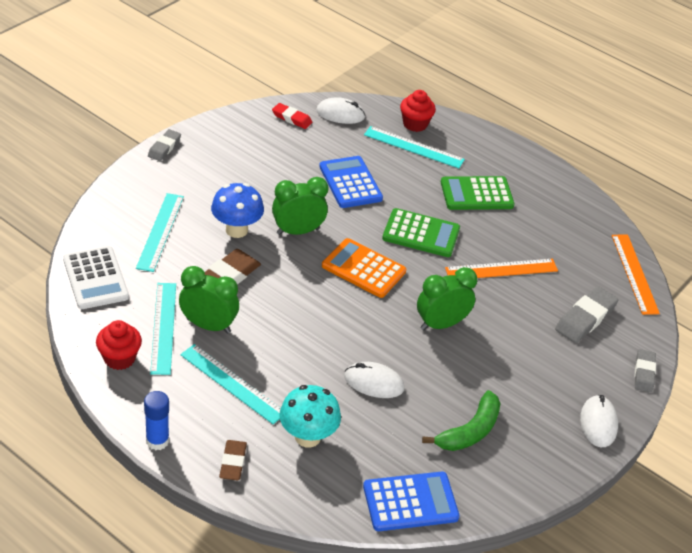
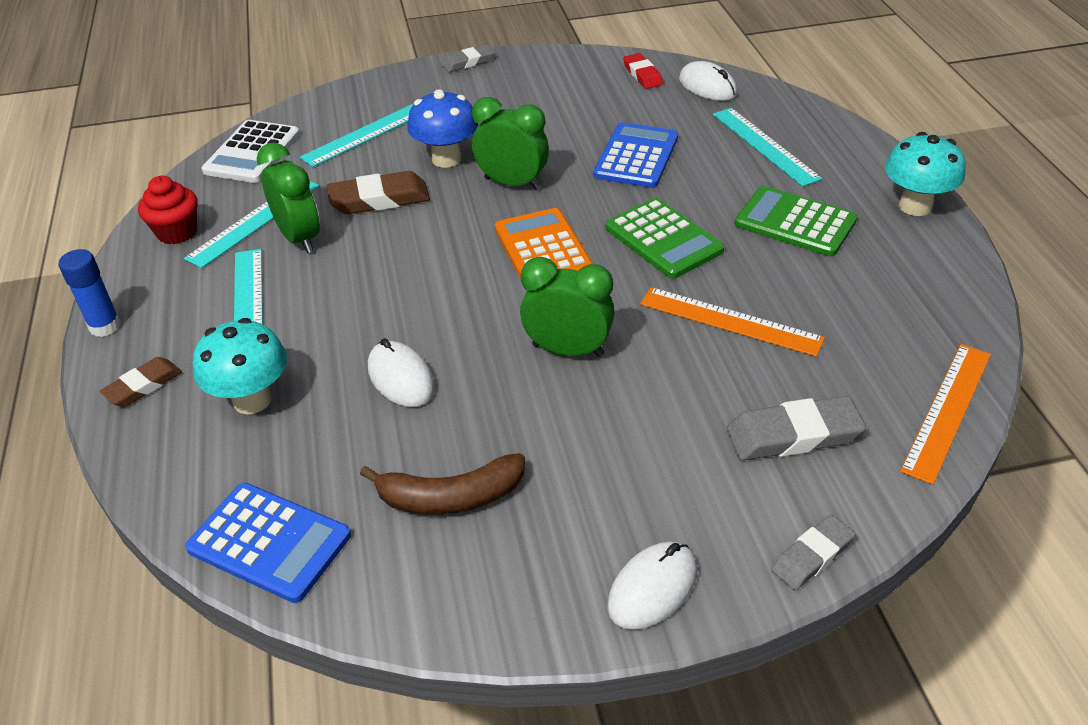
camera: 45 degrees right, 0 degrees up
(415, 124) = (795, 123): red cupcake -> none
(470, 431) = (451, 497): green banana -> brown banana
(524, 159) = (915, 206): none -> turquoise mushroom

